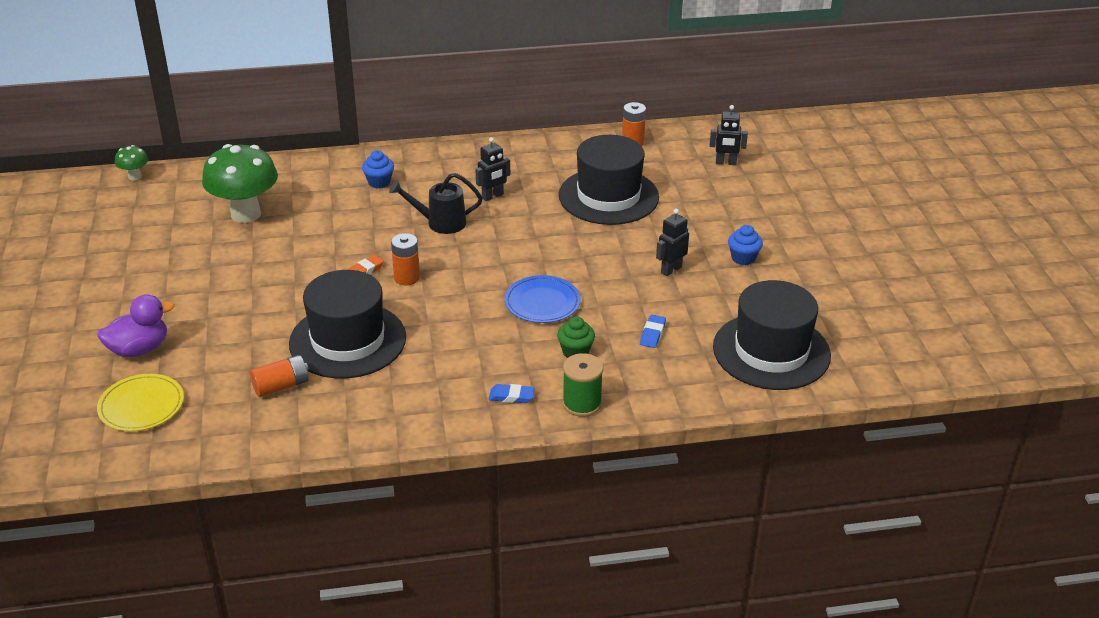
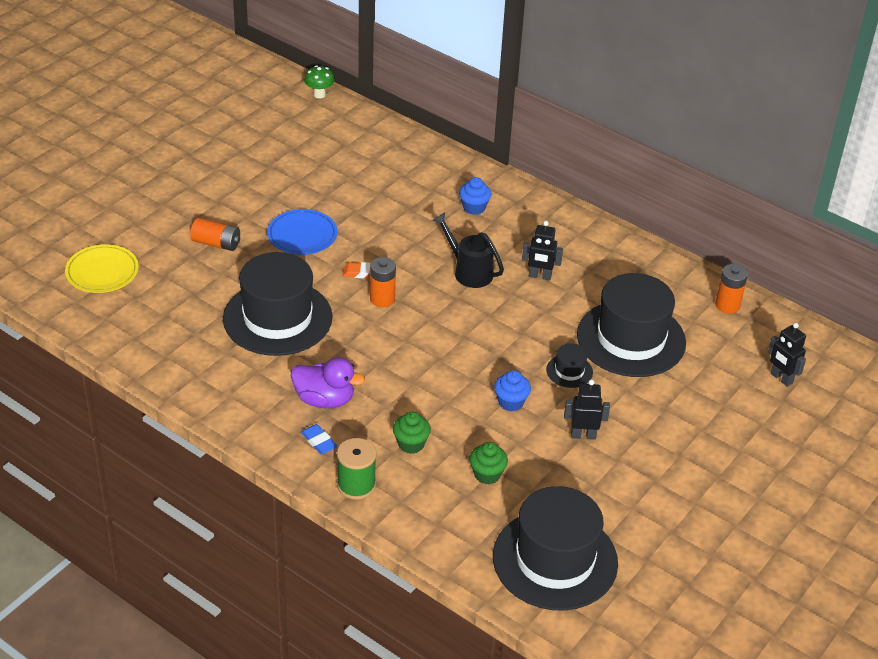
camera: 45 degrees right, 5 degrees up
(139, 349) = (152, 230): purple duck -> purple duck (324, 399)
(246, 214) = (348, 172): green mushroom -> none
(281, 386) = (194, 320): orange battery -> orange battery (216, 243)
(542, 303) = (445, 388): blue plate -> blue plate (302, 235)
(602, 239) = (569, 371): none -> black hat
(652, 334) = (487, 474): blue eraser -> green cupcake
(743, 258) = (658, 470): blue cupcake -> blue cupcake (511, 402)

